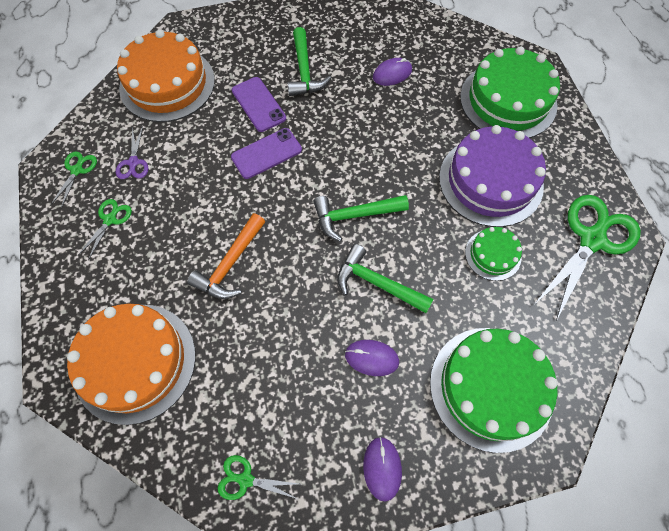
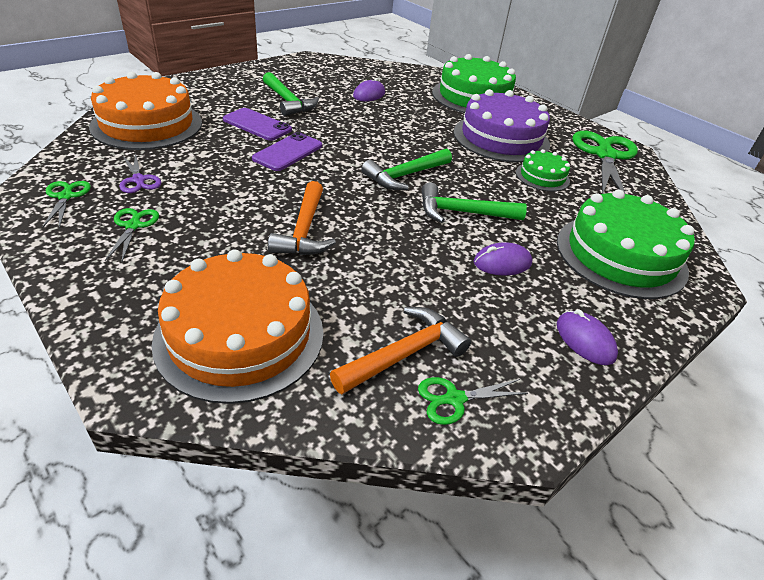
camera: 30 degrees left, 25 degrees down
(234, 424) = (404, 354): none -> orange hammer

